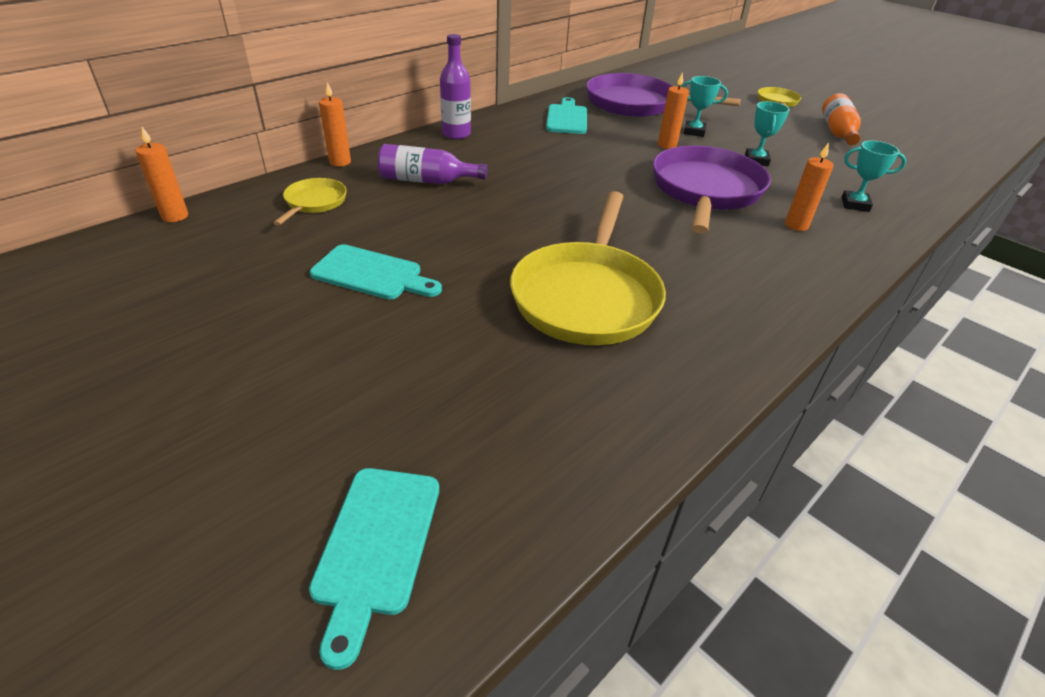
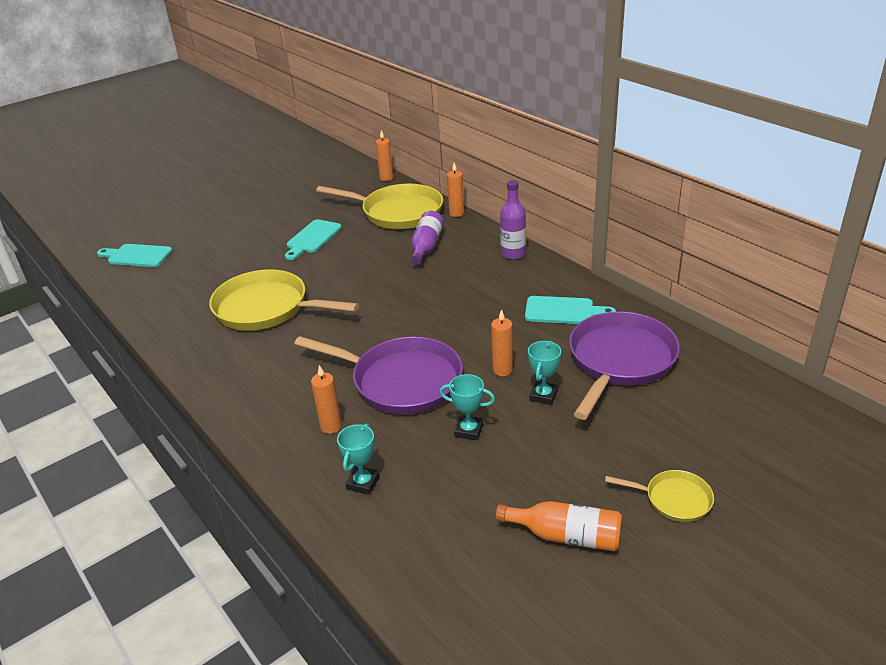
camera: 100 degrees right, 5 degrees down
(314, 203) = (398, 212): yellow pan -> yellow pan, size x2.06

